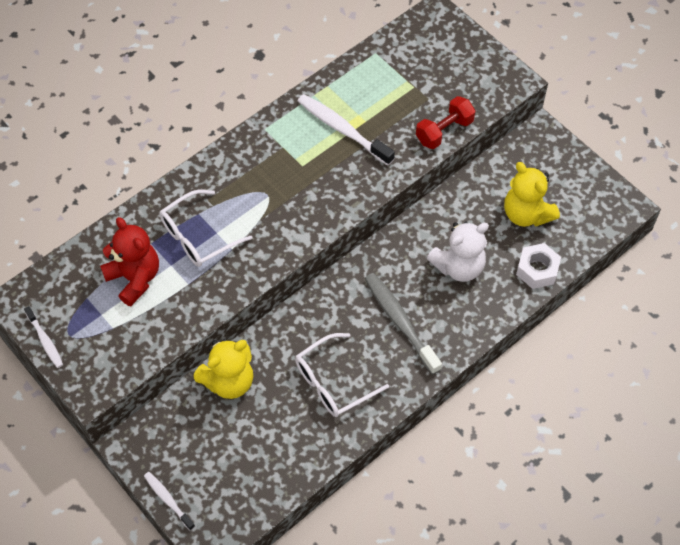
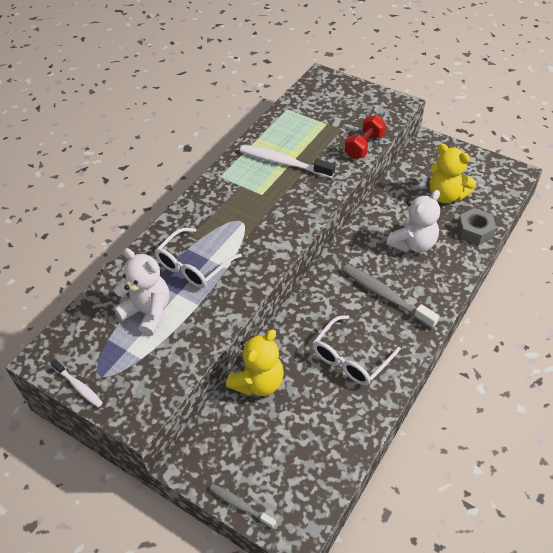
camera: 15 degrees left, 10 degrees down
(134, 278) = (148, 312): red teddy bear -> white teddy bear
(168, 499) = (240, 505): white toothbrush -> grey toothbrush
(537, 270) = (475, 231): white nut -> grey nut

